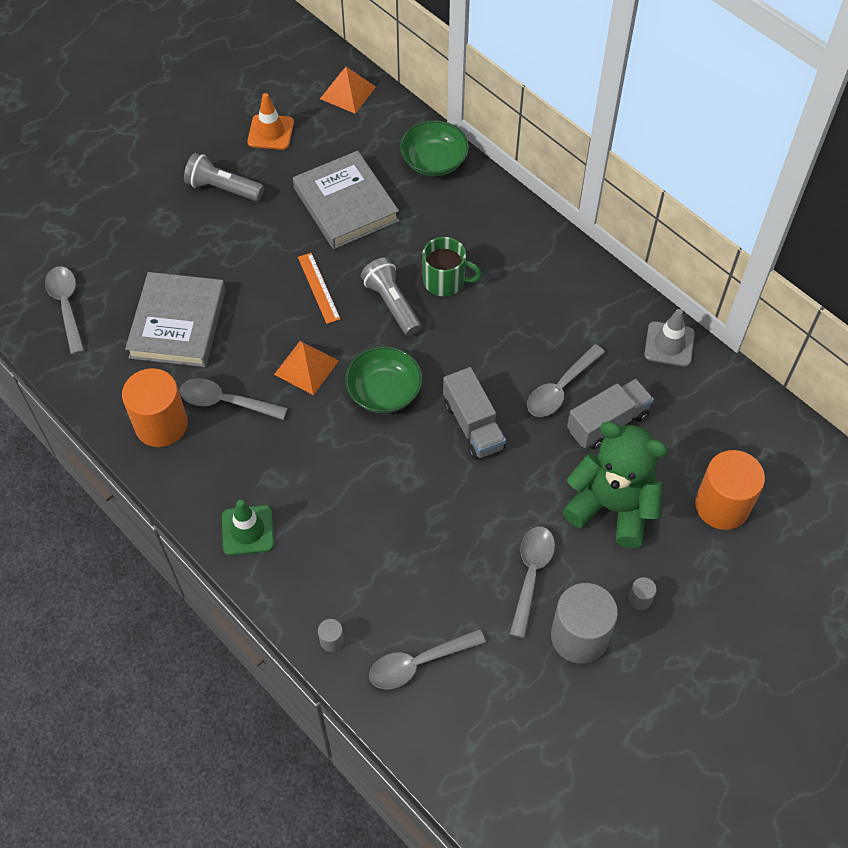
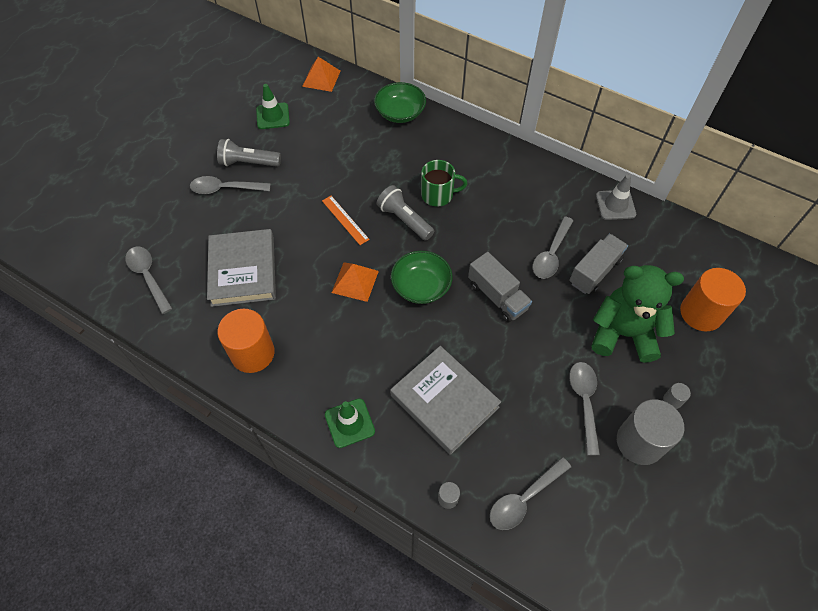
camera: 15 degrees left, 0 degrees up
(225, 402) = (299, 323): grey spoon -> grey spoon (225, 189)
(270, 132) = (273, 116): orange traffic cone -> green traffic cone
(346, 204) = (345, 156): grey book -> grey book (444, 401)

